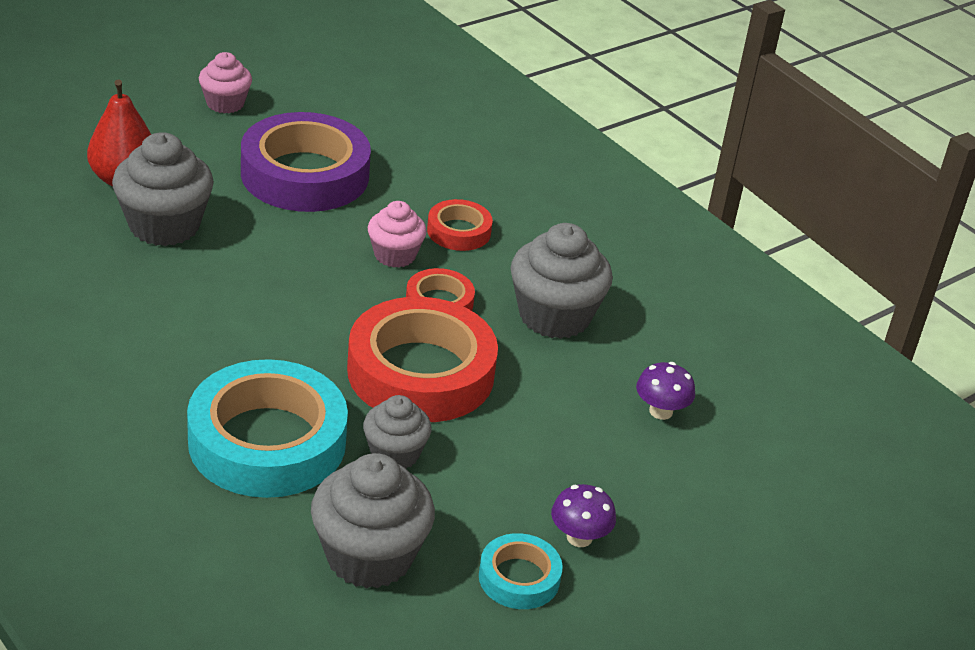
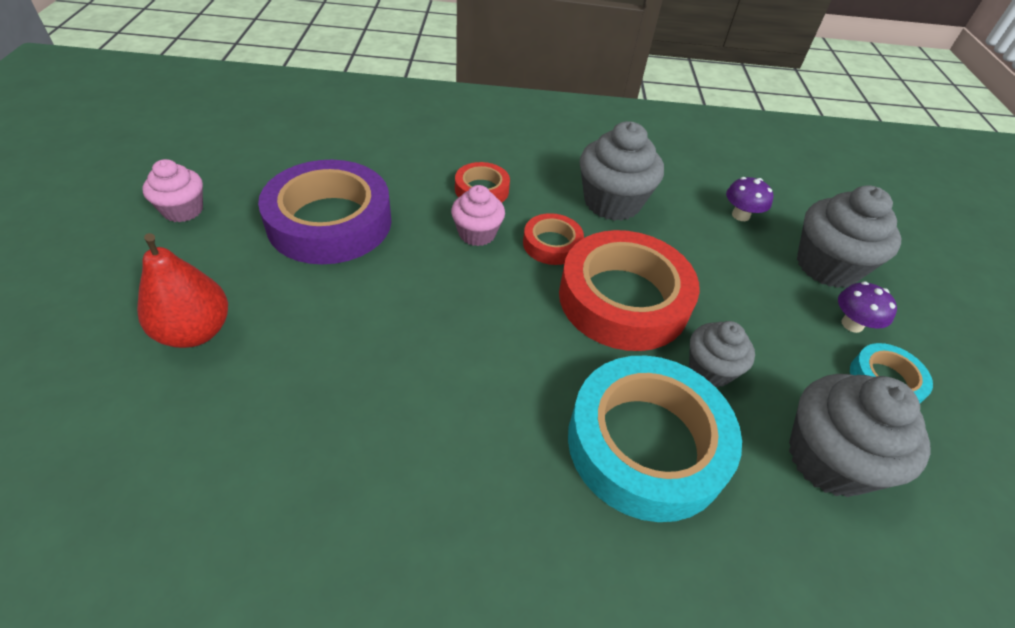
camera: 50 degrees left, 10 degrees up
(164, 226) = (294, 342): grey cupcake -> grey cupcake (827, 266)

